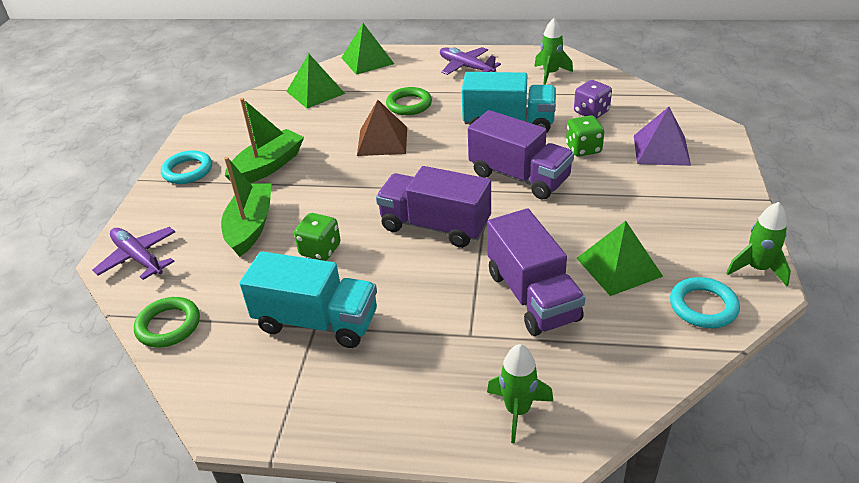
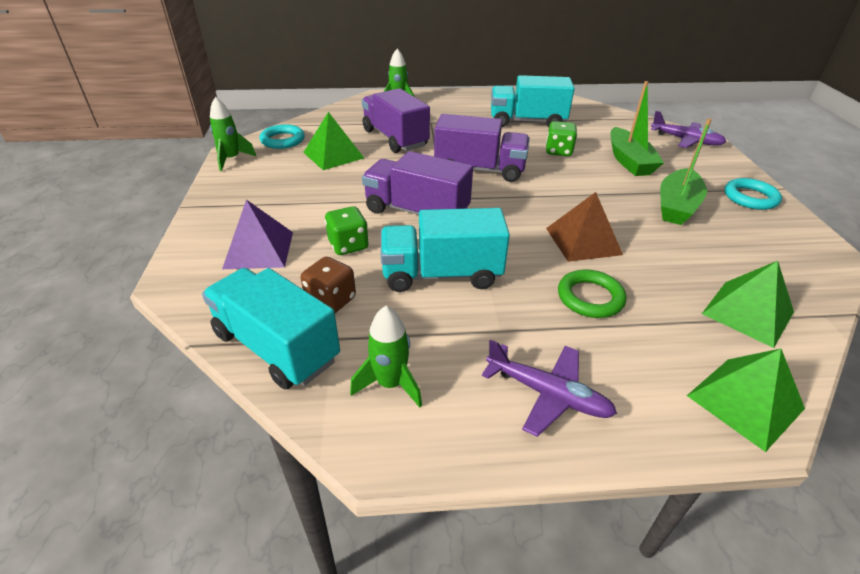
camera: 165 degrees right, 0 degrees up
(168, 325) = (614, 116): green ring -> none
(591, 112) = (331, 300): purple dice -> brown dice
(621, 91) = (276, 347): none -> turquoise truck

